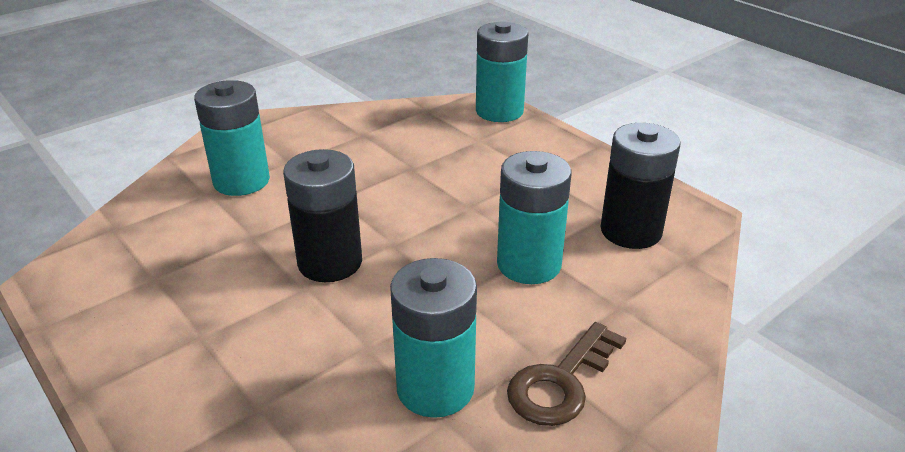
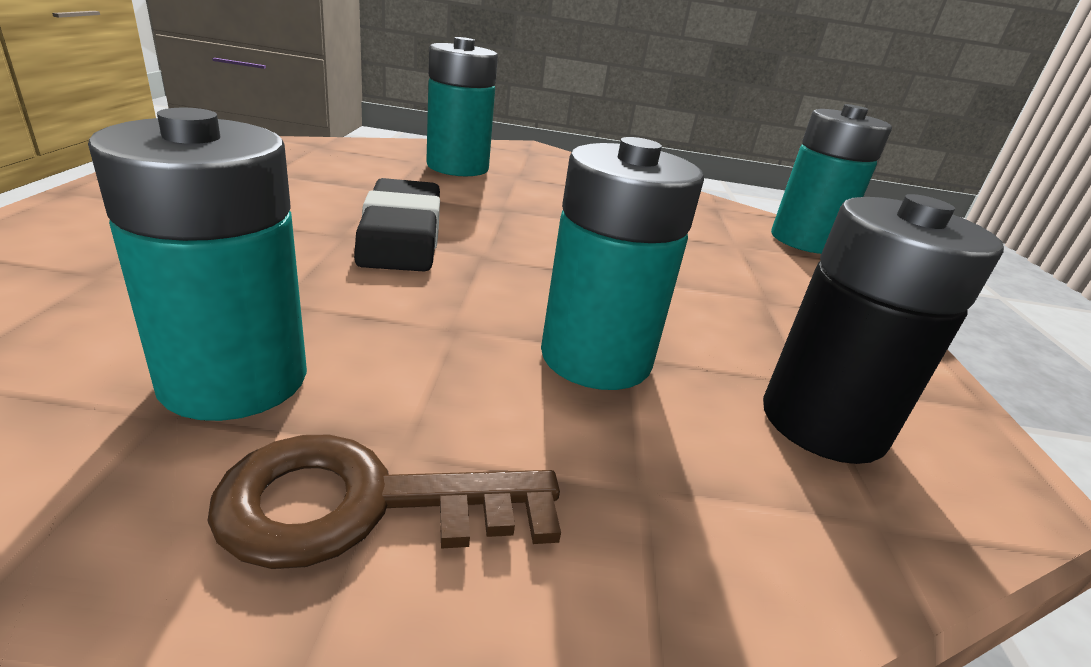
camera: 40 degrees right, 5 degrees down
(330, 262) = (401, 235): black battery -> black eraser

